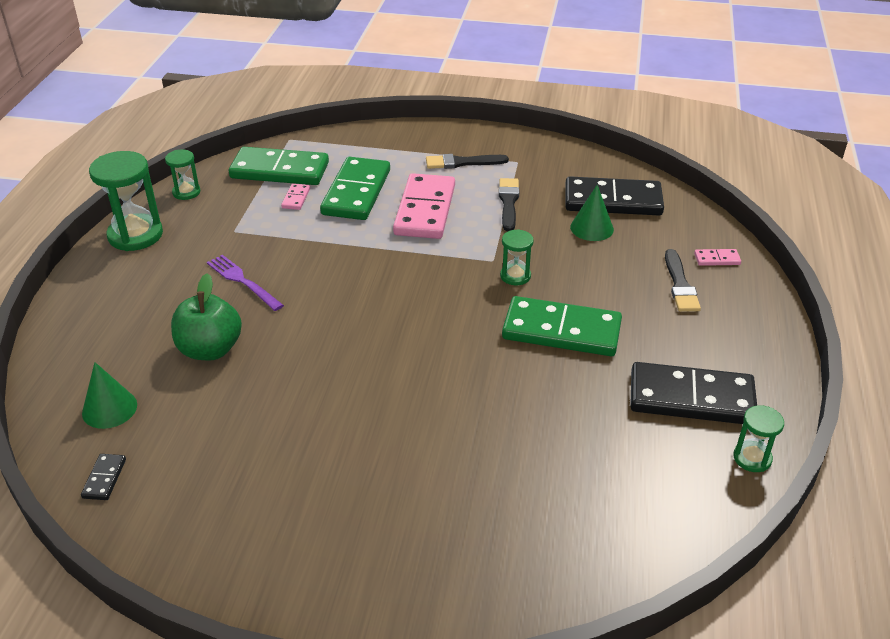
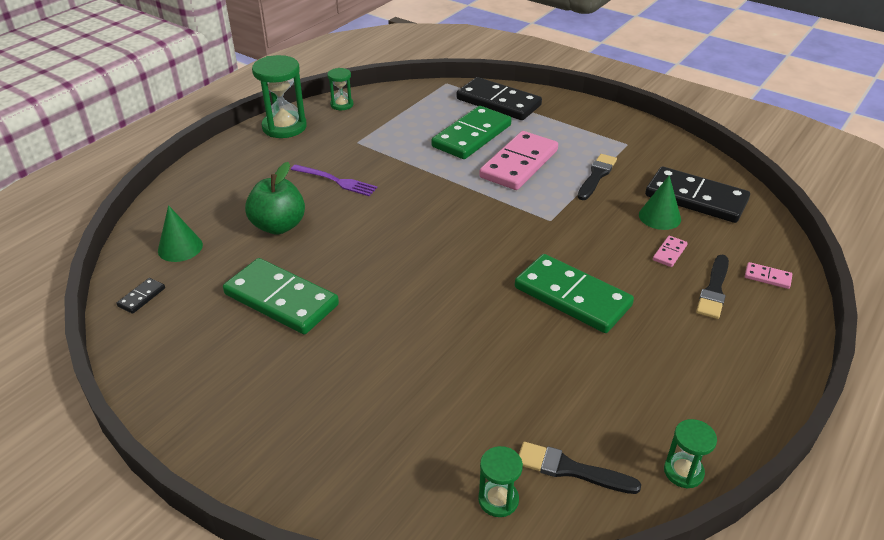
camera: 25 degrees right, 0 degrees up
(242, 281) = (337, 181): purple fork -> purple fork turned 135 degrees clockwise
(280, 170) = (422, 105): green domino -> green domino (281, 299)
(296, 198) = (420, 129): pink domino -> pink domino (669, 253)
(462, 162) = (577, 133): black brush -> black brush (571, 469)
(515, 276) = (561, 238): green hourglass -> green hourglass (498, 499)
(691, 398) = (658, 395): black domino -> black domino (498, 102)

